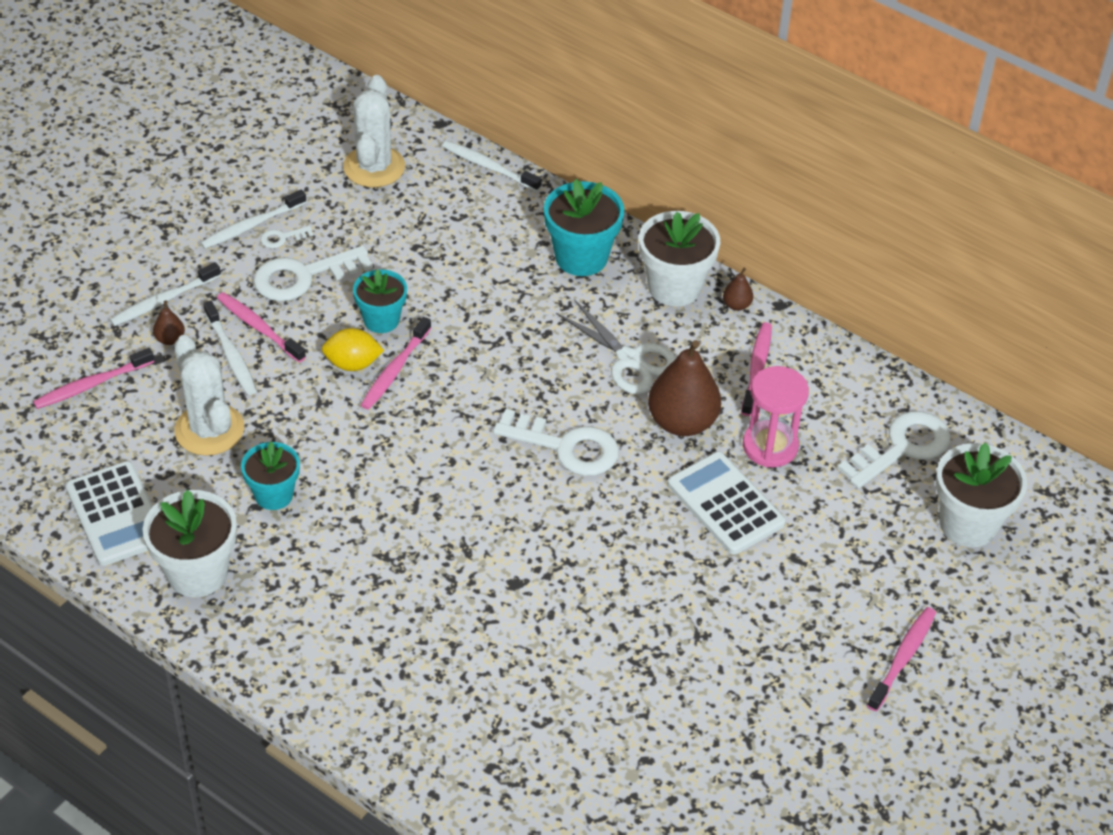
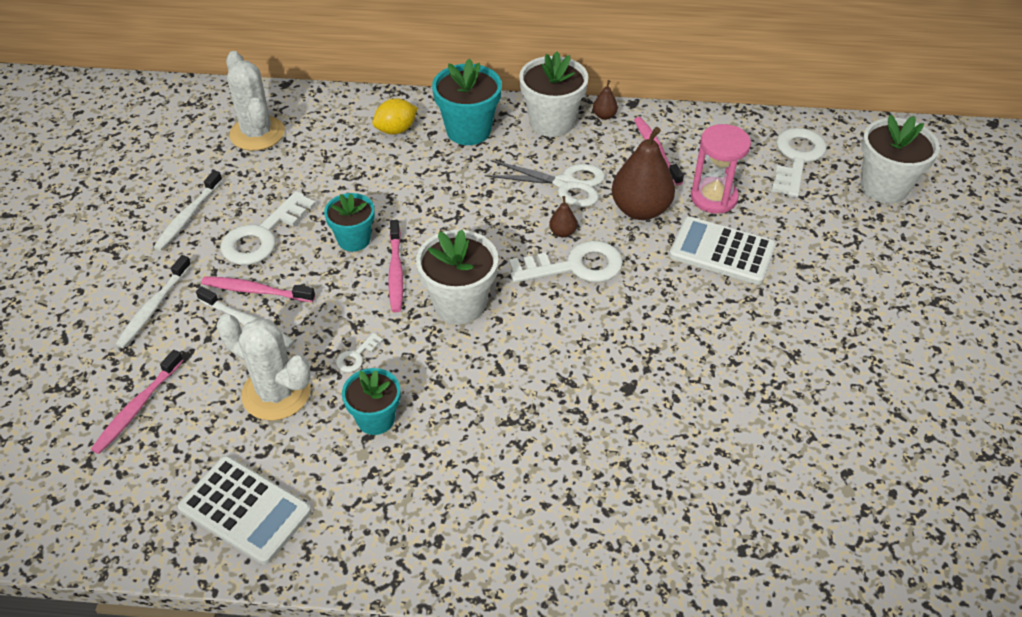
camera: 30 degrees left, 0 degrees up
(170, 339) = (183, 335): brown pear -> brown pear (562, 232)
(197, 573) = (361, 522): white flower pot -> white flower pot (459, 304)
(282, 238) = (222, 214): white key -> white key (356, 356)
(353, 364) = (358, 283): yellow lemon -> yellow lemon (396, 130)
(489, 167) = (347, 98): white toothbrush -> none
(903, 658) = (935, 297): pink toothbrush -> none

